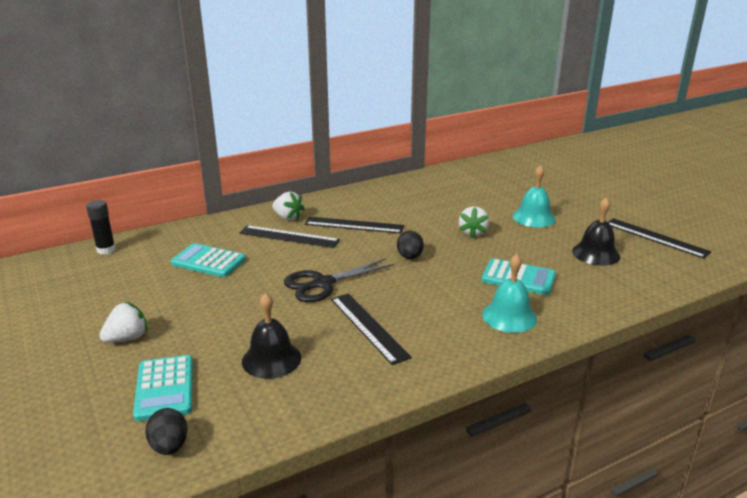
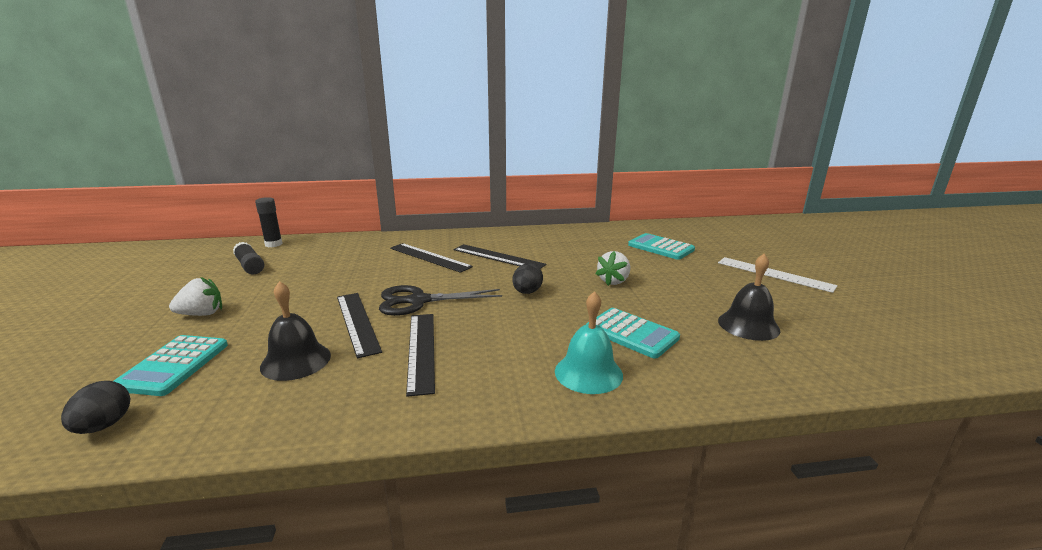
camera: 20 degrees right, 5 degrees down
(111, 279) = (250, 266): none -> black glue stick
(208, 261) = (340, 265): turquoise calculator -> turquoise calculator (661, 247)
(288, 217) = (444, 243): white strawberry -> none
(533, 217) = (694, 278): turquoise bell -> none
(591, 203) = (774, 274): none -> white ruler
(656, 238) = (842, 321): black ruler -> black ruler (357, 322)

